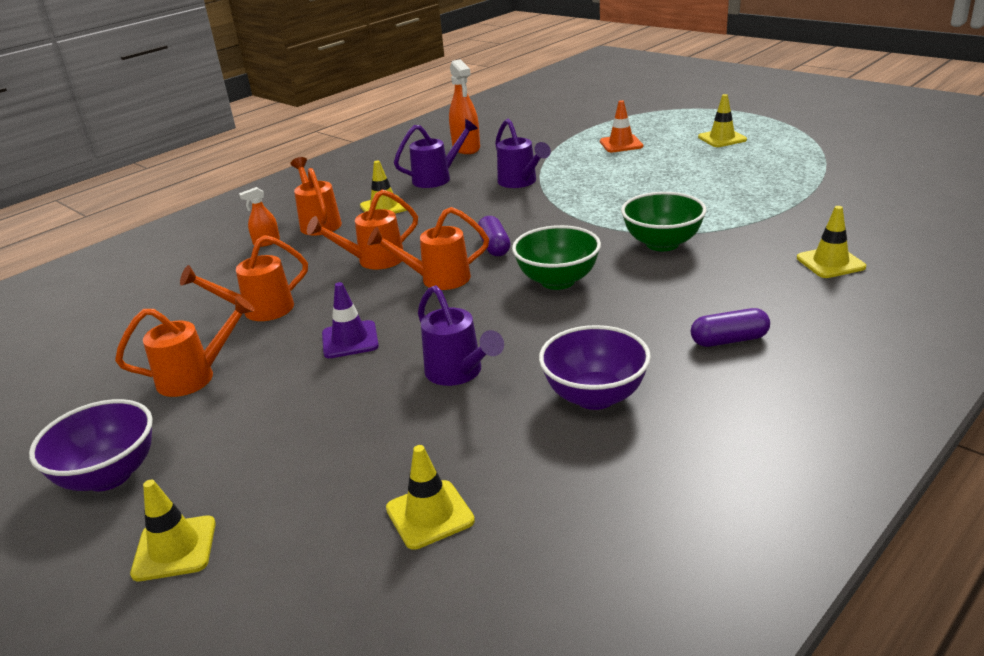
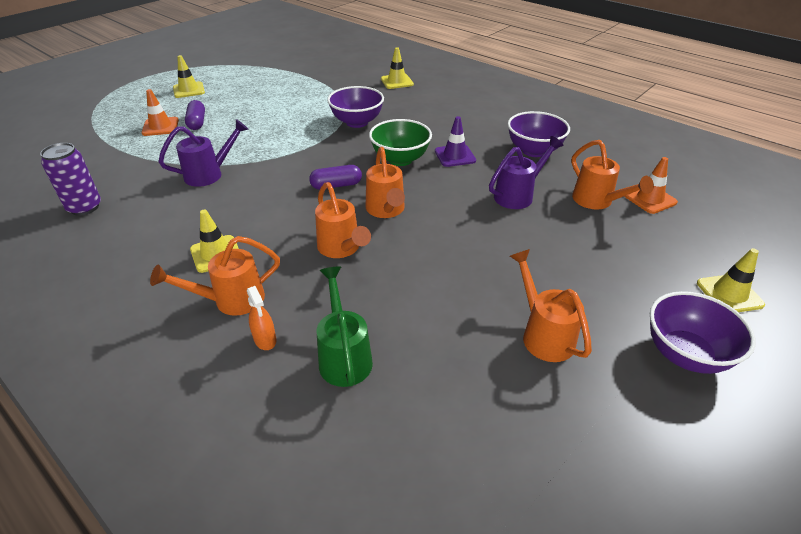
camera: 95 degrees left, 10 degrees up
(229, 275) = (344, 356): none -> green watering can
(260, 311) = (427, 313): orange watering can -> orange watering can (597, 201)
(350, 340) = (479, 247): purple traffic cone -> purple traffic cone (455, 156)
(430, 514) = (649, 199): yellow traffic cone -> orange traffic cone
(437, 178) = (159, 223): purple watering can -> none
(466, 148) = (84, 207): orange spray bottle -> purple can
(662, 243) = (357, 122): green bowl -> purple bowl
(729, 340) = (475, 113): purple capsule -> purple capsule (197, 122)

